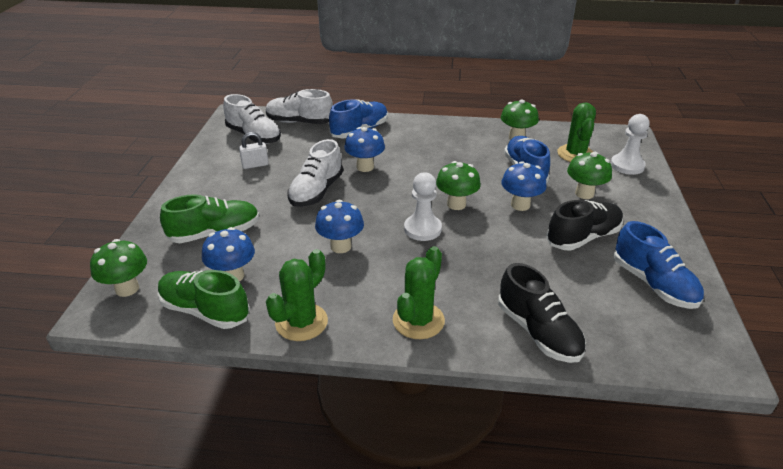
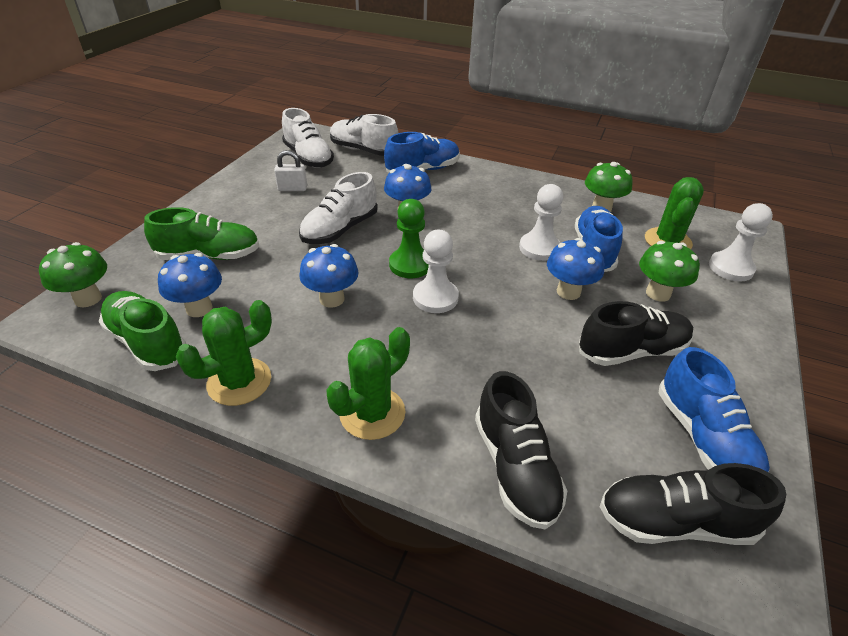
camera: 15 degrees right, 5 degrees up
(390, 208) = (410, 265): none -> green pawn
(456, 204) = (490, 275): green mushroom -> none
(484, 177) = (539, 248): none -> white pawn
(656, 339) = (675, 522): none -> black shoe

